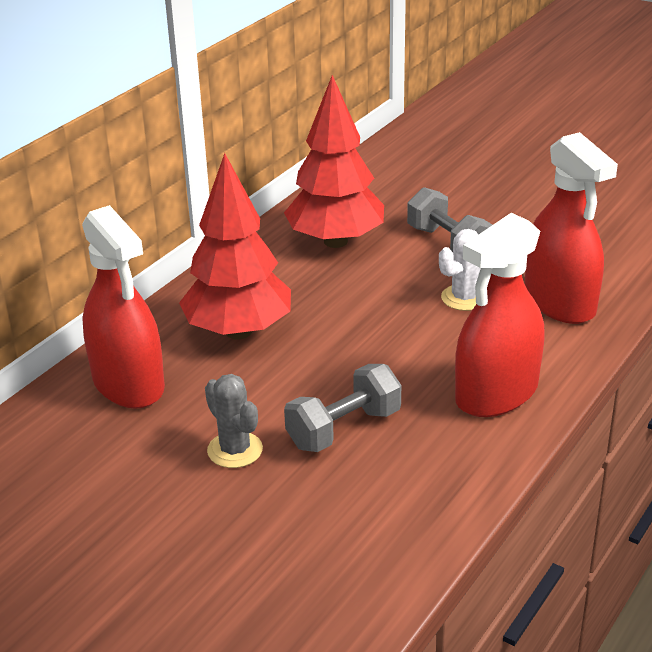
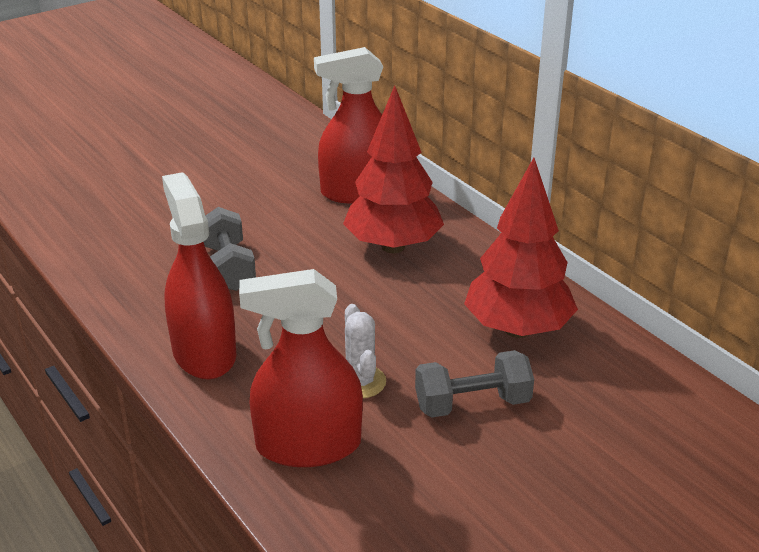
camera: 110 degrees right, 0 degrees up
(235, 450) = (246, 219): grey cactus -> none

